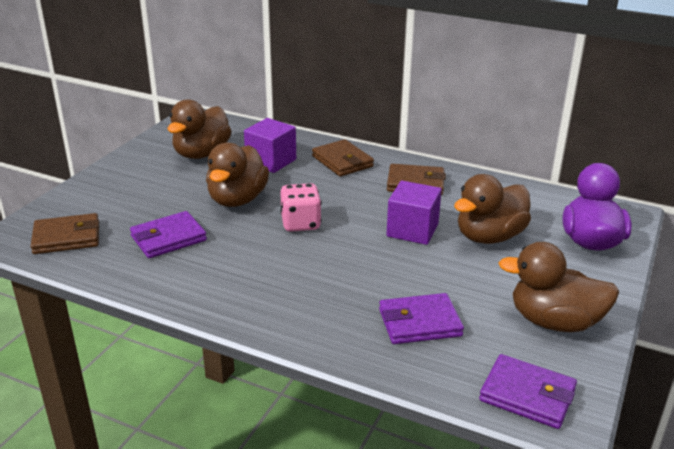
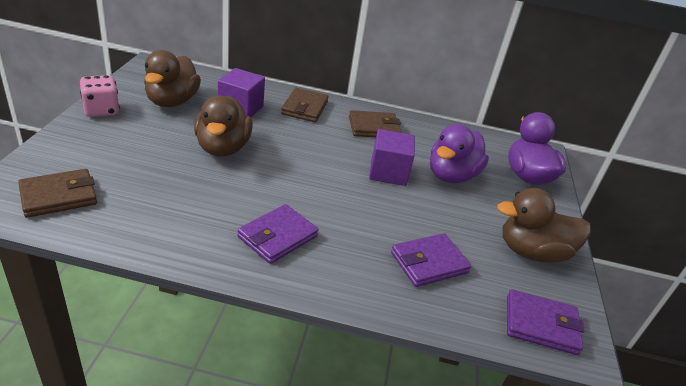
camera: 20 degrees left, 5 degrees up
(168, 238) = (168, 191): purple wallet -> purple wallet (277, 236)
(300, 223) = (290, 170): pink dice -> pink dice (101, 110)
(342, 161) = (304, 108): brown wallet -> brown wallet turned 60 degrees clockwise
(489, 237) = (451, 175): brown duck -> purple duck

